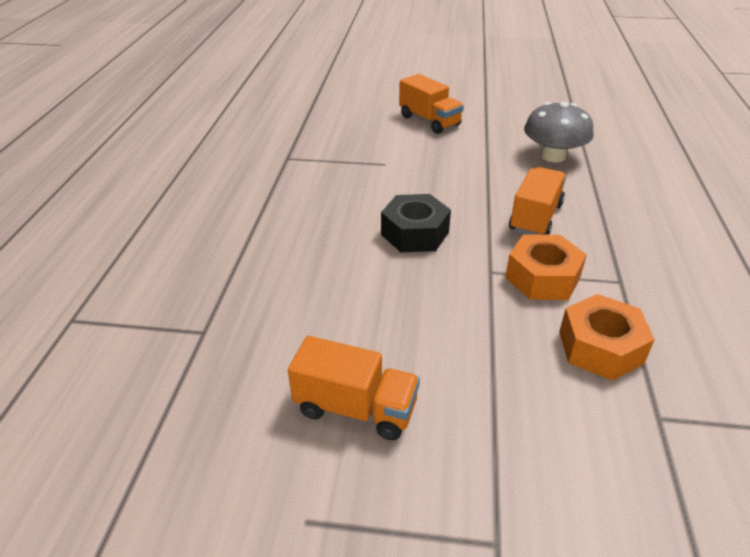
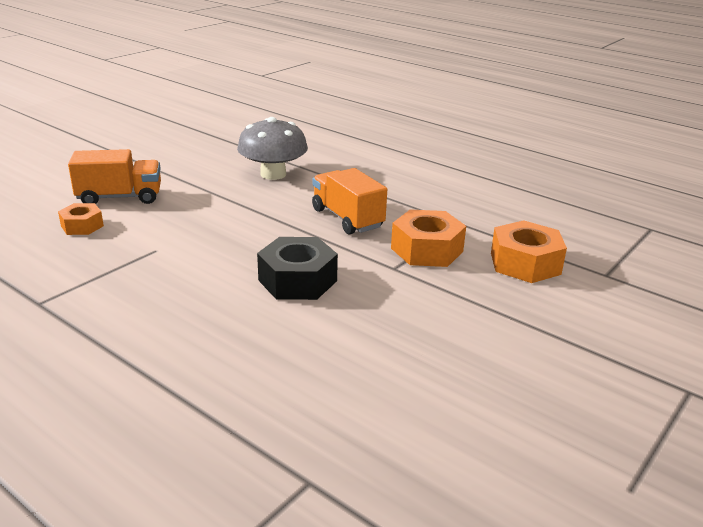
camera: 60 degrees left, 10 degrees down
(355, 408) = (511, 408): orange truck -> none
(379, 128) = (82, 226): none -> orange nut

